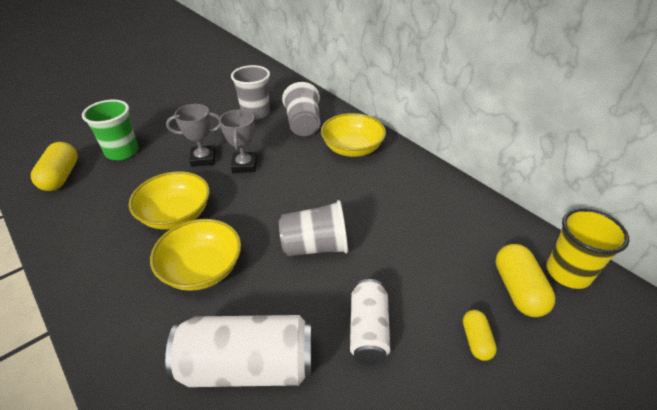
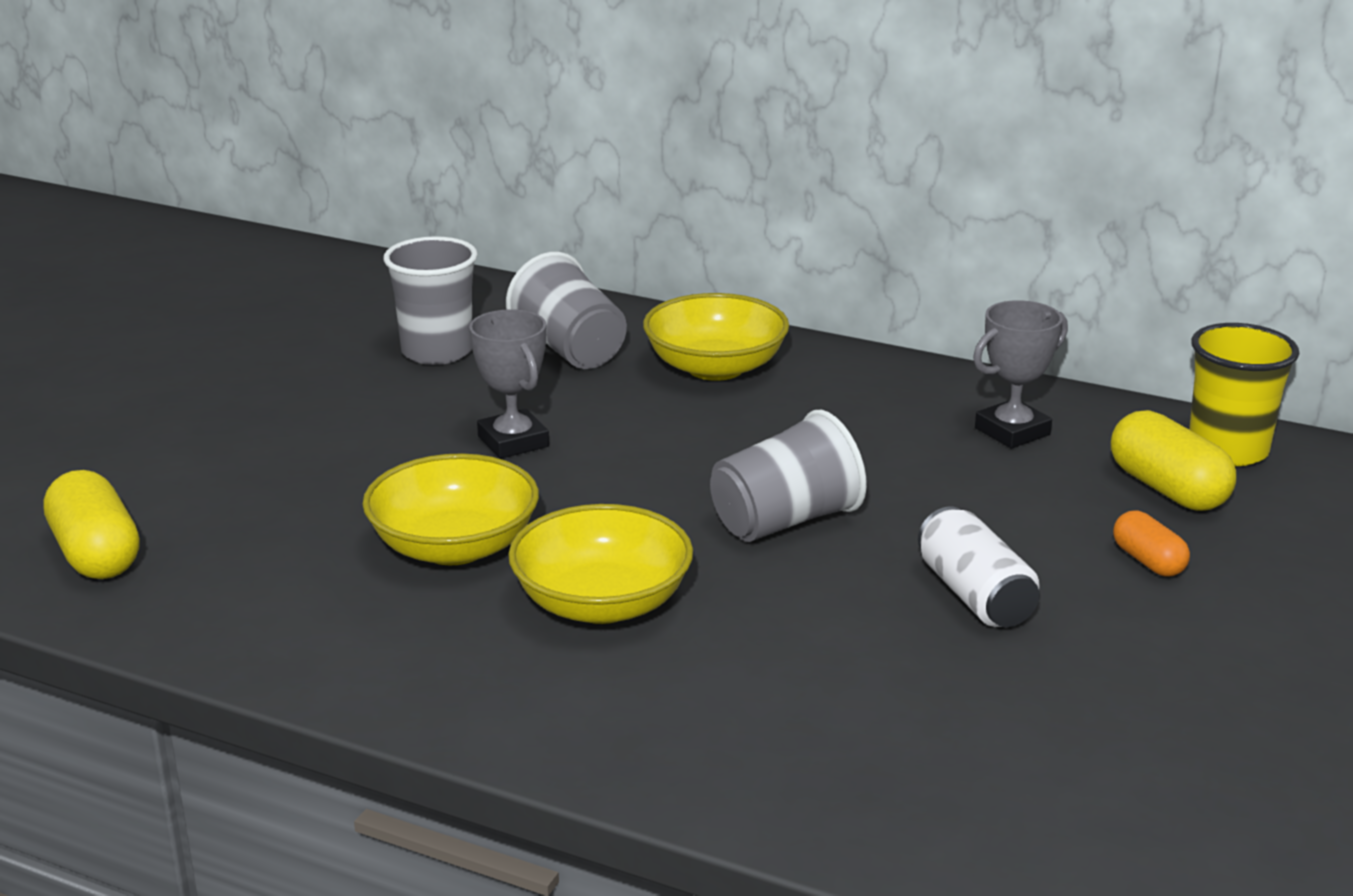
camera: 25 degrees left, 15 degrees down
(122, 152) = (193, 482): green cup -> none
(203, 159) = (407, 452): grey trophy -> grey trophy (1012, 431)
(248, 365) = (817, 686): white can -> none
(476, 340) = (1148, 561): yellow capsule -> orange capsule

